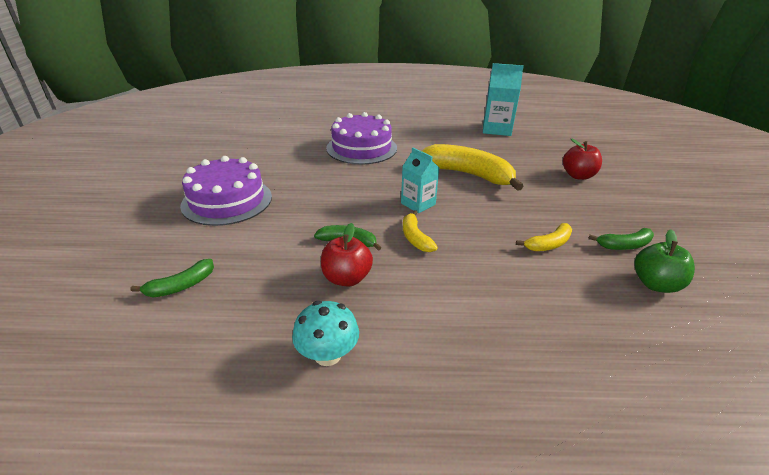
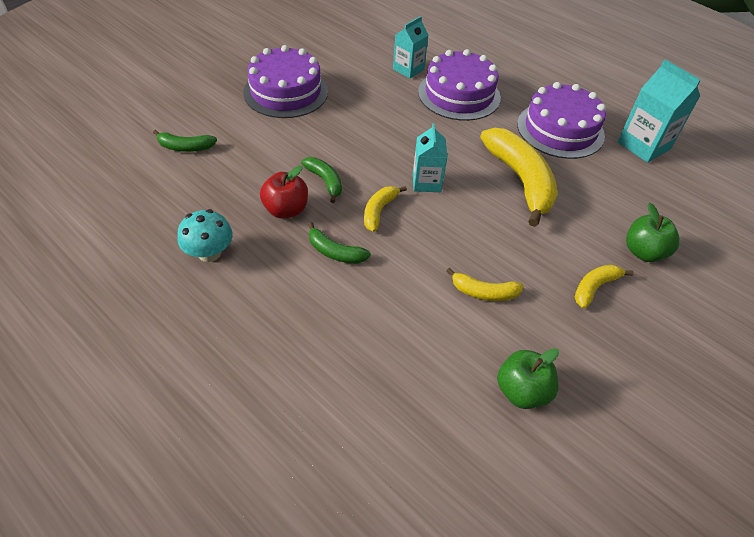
camera: 40 degrees right, 15 degrees up
(306, 148) = (408, 69): none -> turquoise carton
(446, 140) = (560, 130): none -> purple cake
(578, 176) = (643, 252): red apple -> green apple
(589, 205) = (595, 287): none -> yellow banana
(624, 245) = (558, 344): green banana -> green banana (335, 252)

